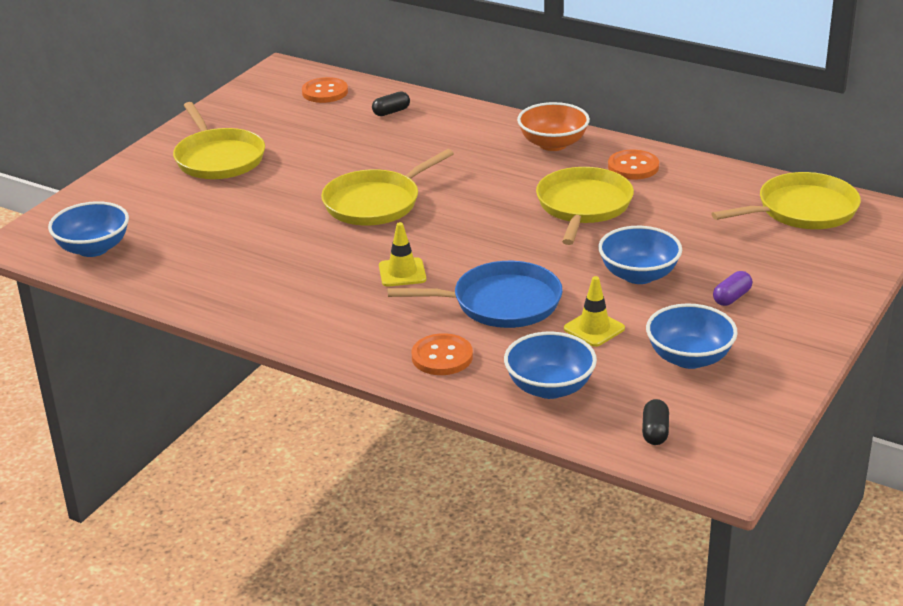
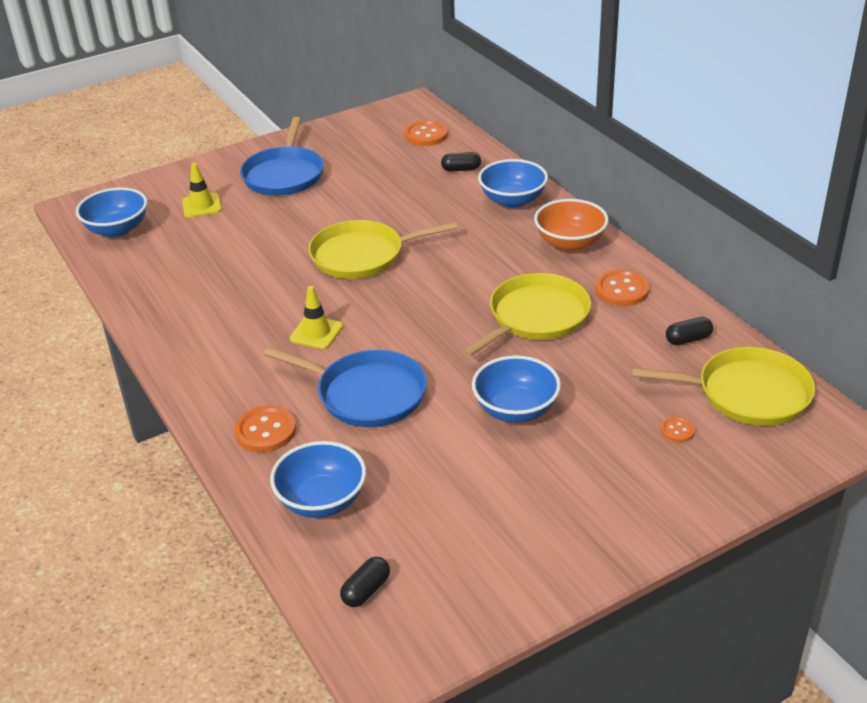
camera: 30 degrees right, 5 degrees up
(218, 158) = (284, 174): yellow pan -> blue pan
(594, 329) = (420, 453): yellow traffic cone -> yellow traffic cone (201, 206)
(689, 358) = (476, 521): blue bowl -> blue bowl (512, 200)
(721, 187) = (688, 339): none -> black capsule
(732, 297) = (581, 468): purple capsule -> none
(777, 250) = (677, 430): none -> orange button

